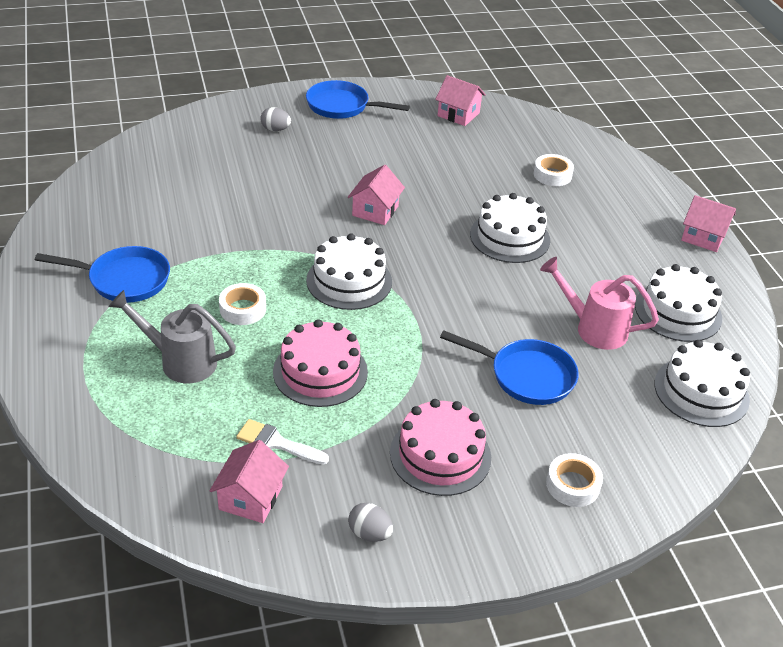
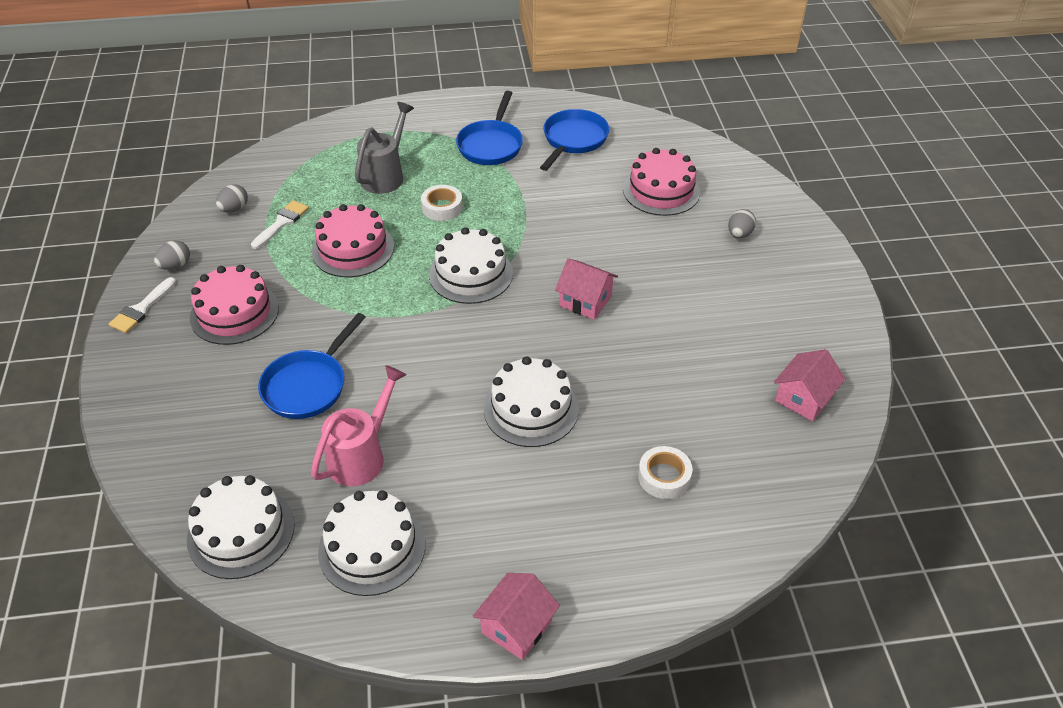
camera: 100 degrees right, 5 degrees up
(212, 167) = (661, 190): none -> pink cake
(250, 498) = (234, 209): pink house -> grey egg
(342, 106) = (801, 289): blue pan -> blue pan (573, 140)
(453, 547) = (141, 309): none -> white brush
(572, 485) = (167, 394): white tape -> none

